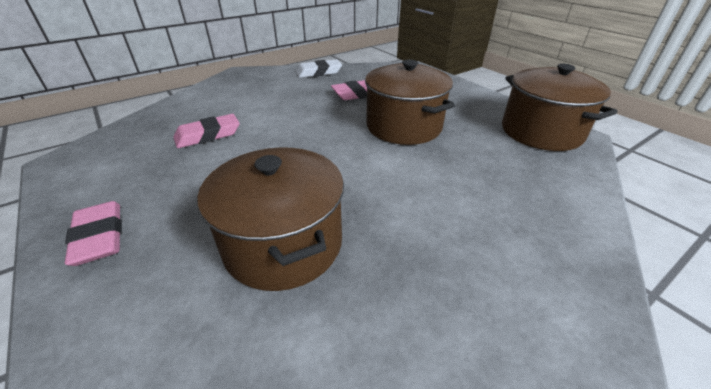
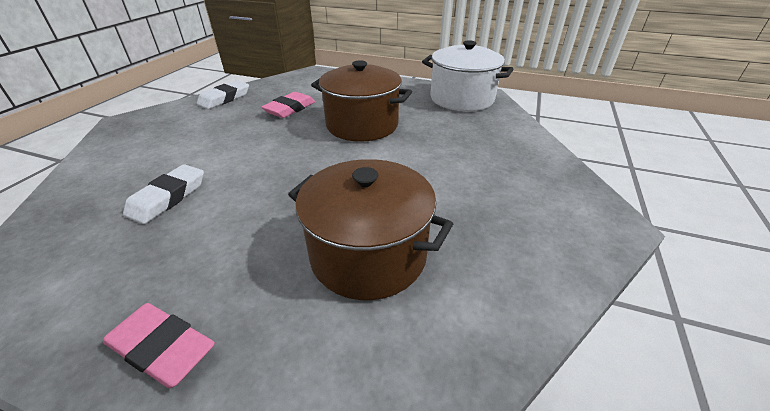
camera: 35 degrees left, 0 degrees up
(208, 135) = (168, 198): pink eraser -> white eraser
(541, 132) = (462, 99): brown pot -> white pot

